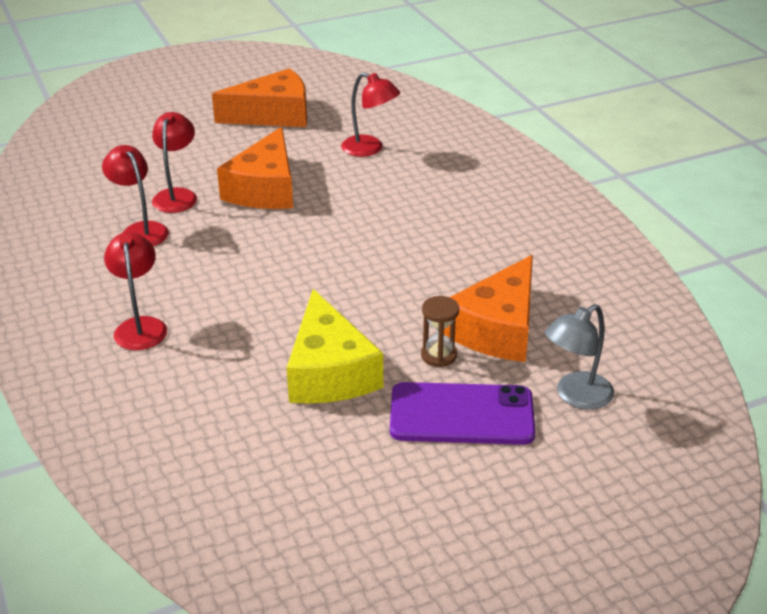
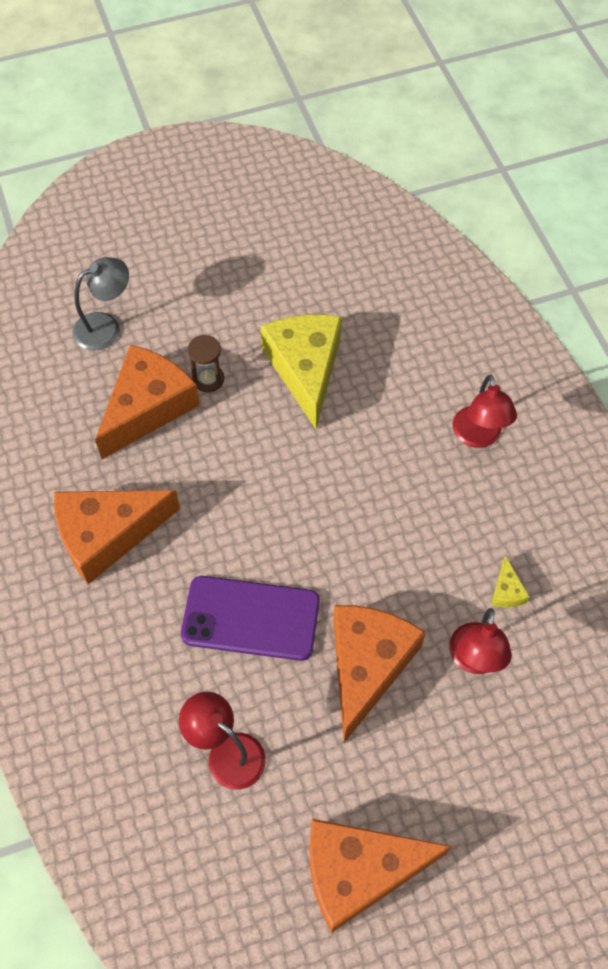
camera: 175 degrees left, 25 degrees up
(140, 230) = (506, 591): red lamp -> yellow cheese
(461, 415) = (202, 316): purple phone -> purple phone (251, 618)
(502, 242) = (107, 535): none -> orange cheese

